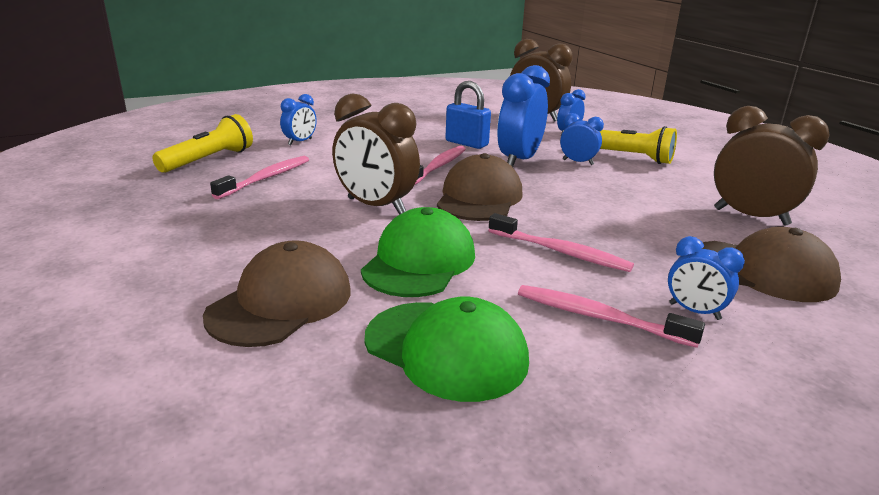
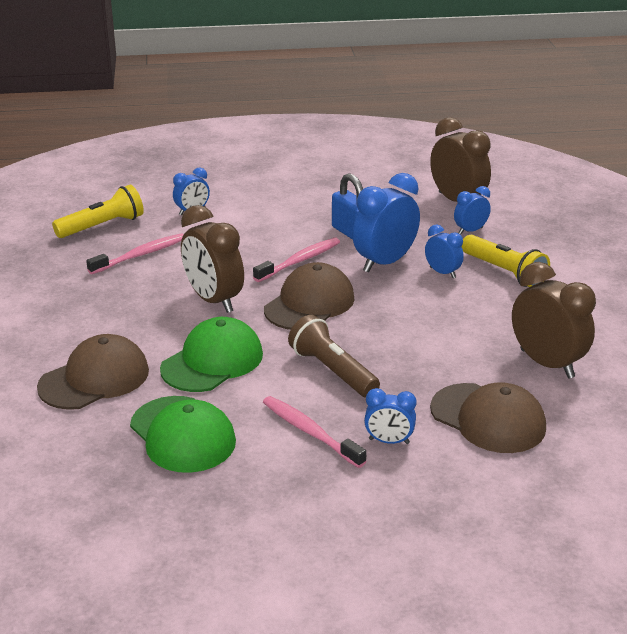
camera: 20 degrees right, 5 degrees up
(560, 252) = (332, 371): pink toothbrush -> brown flashlight
(694, 311) = (389, 441): blue clock -> blue clock turned 45 degrees counterclockwise

